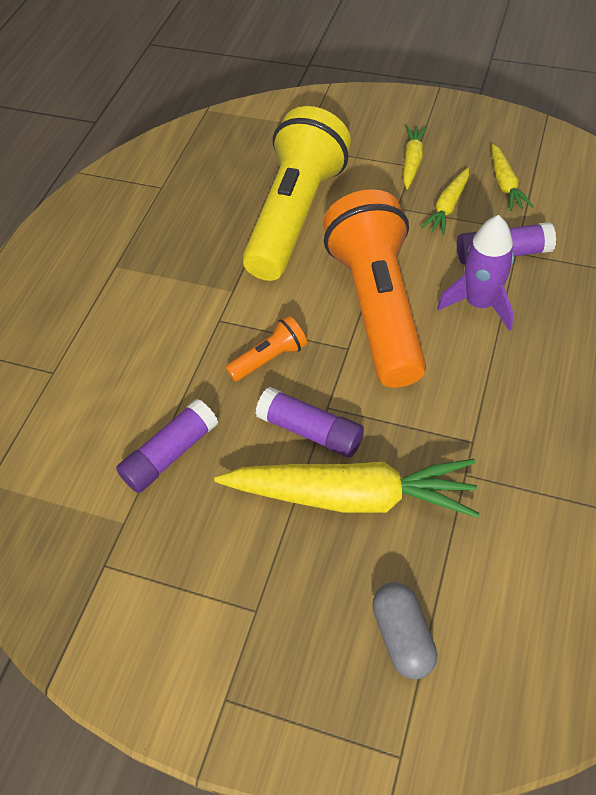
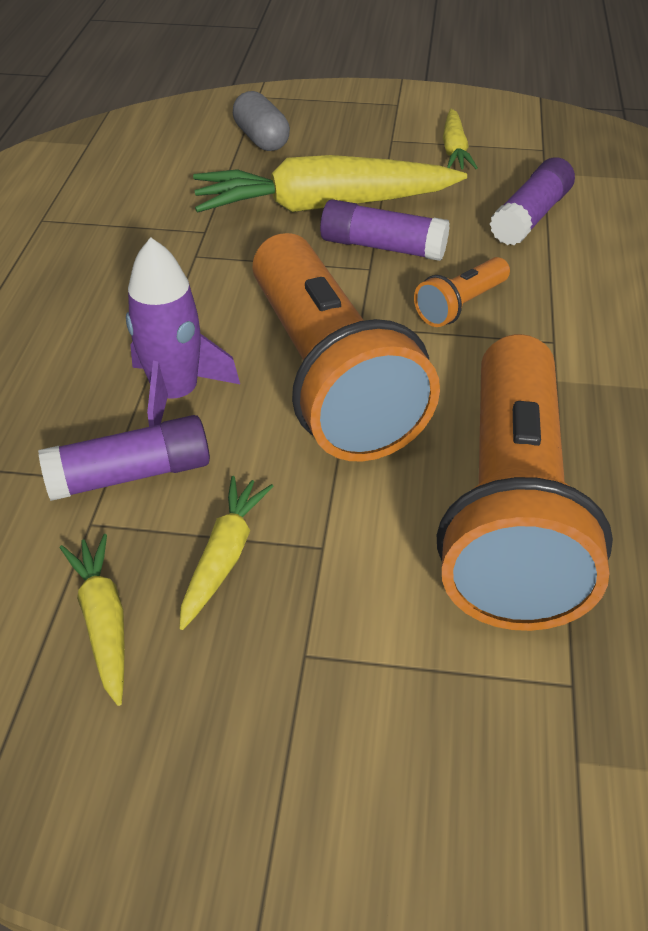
camera: 165 degrees right, 10 degrees down
(295, 215) = (511, 511): yellow flashlight -> orange flashlight
(412, 161) = (305, 665): yellow carrot -> yellow carrot (454, 149)

